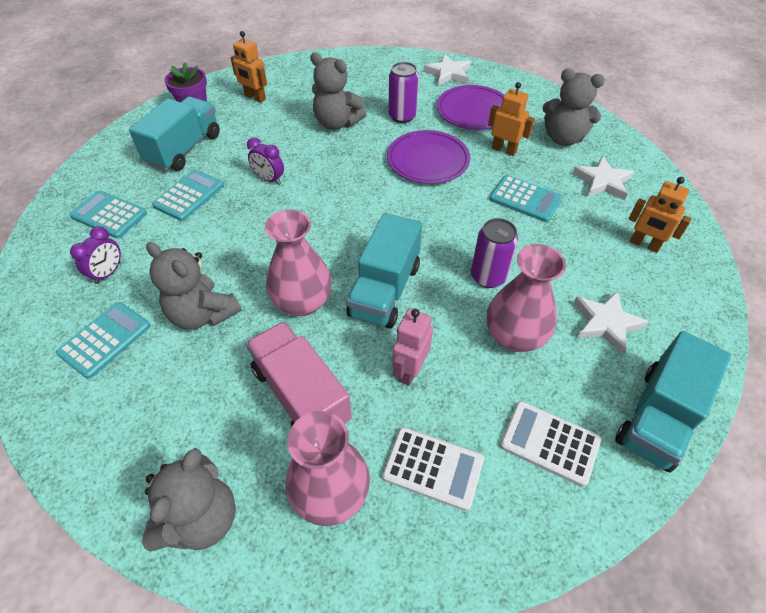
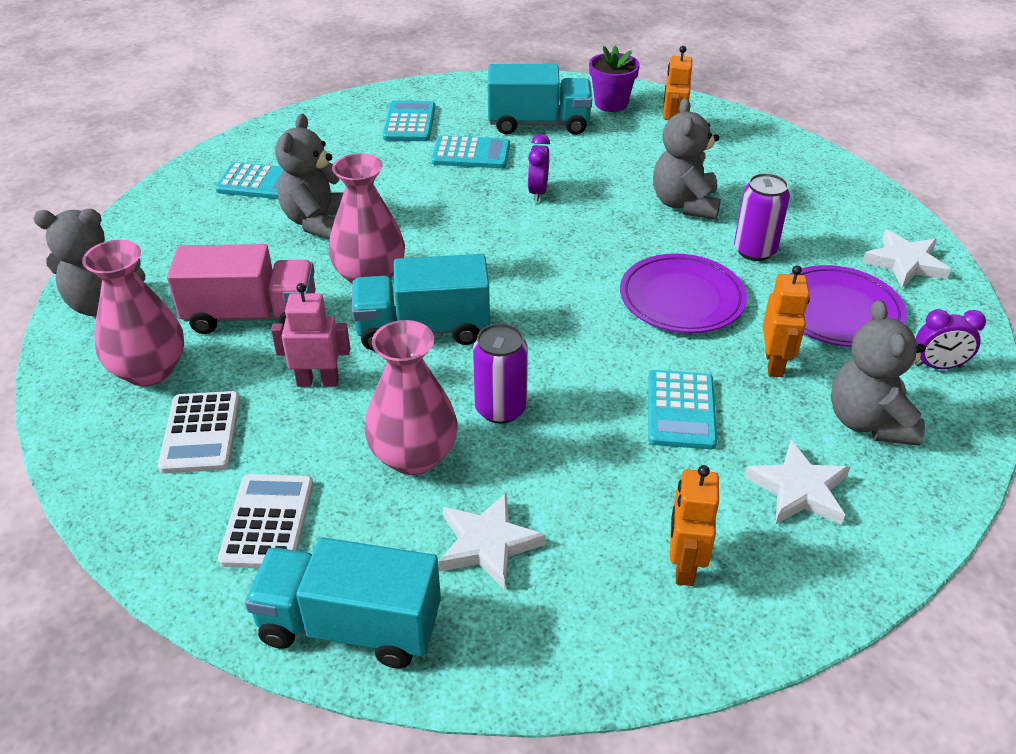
camera: 65 degrees right, 10 degrees down
(108, 273) = (337, 152): purple clock -> purple clock (937, 366)
(301, 395) = (252, 316): pink truck -> pink truck turned 60 degrees clockwise

